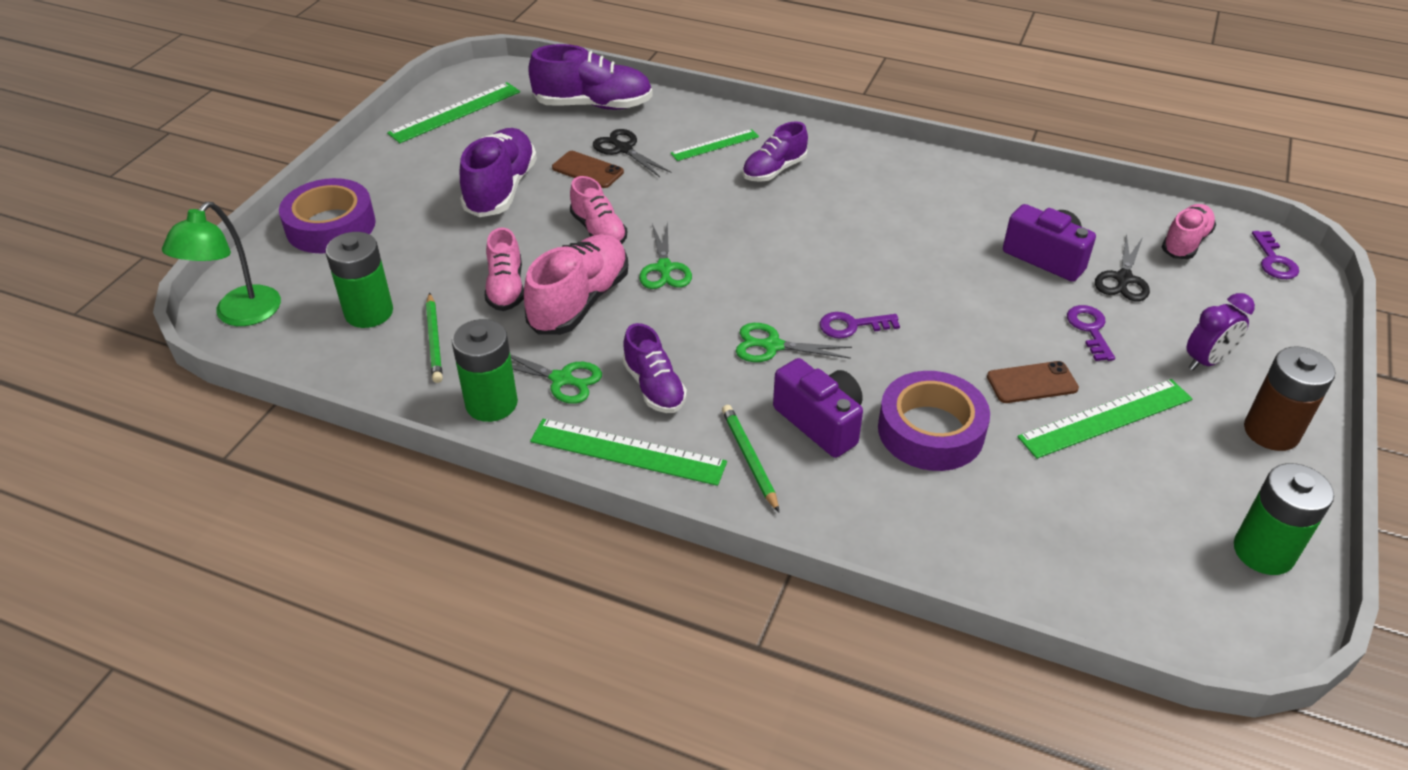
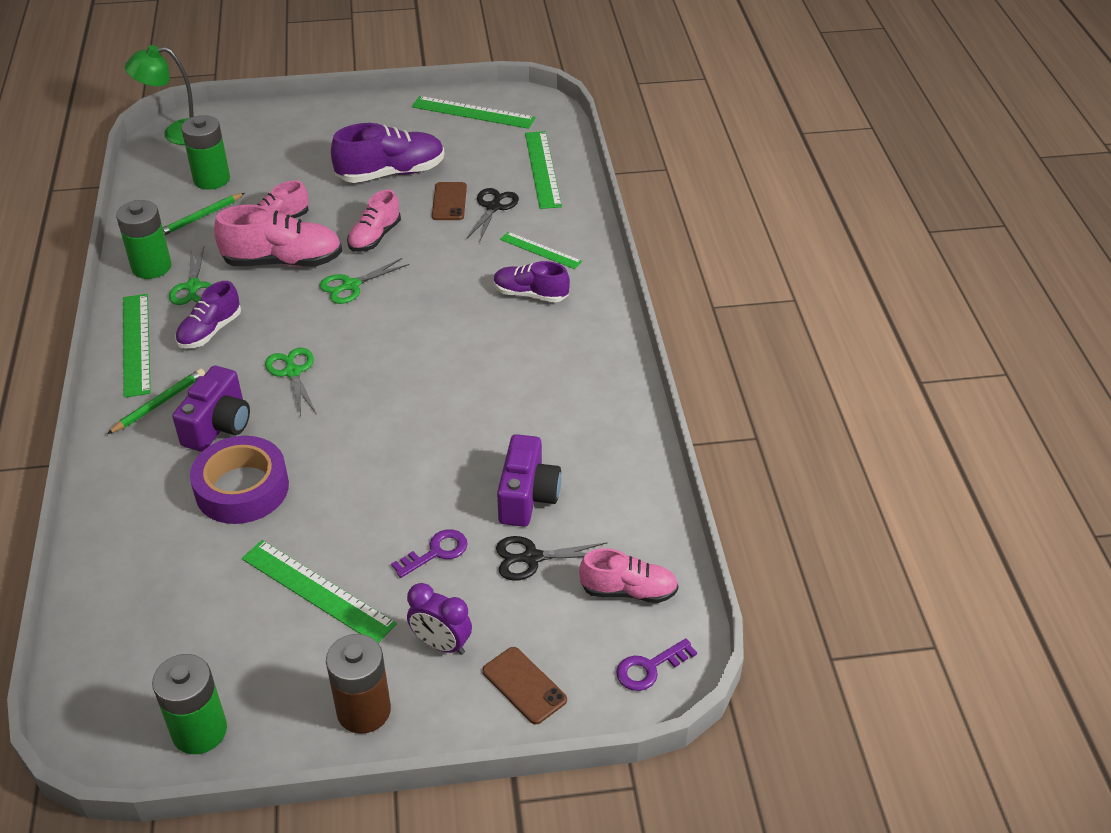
camera: 60 degrees right, 0 degrees up
(331, 226) = (292, 124): purple tape -> none
(593, 105) = (543, 169): purple shoe -> green ruler
(852, 326) = (345, 406): purple key -> none
(1032, 383) = (337, 532): brown phone -> brown phone (524, 685)

